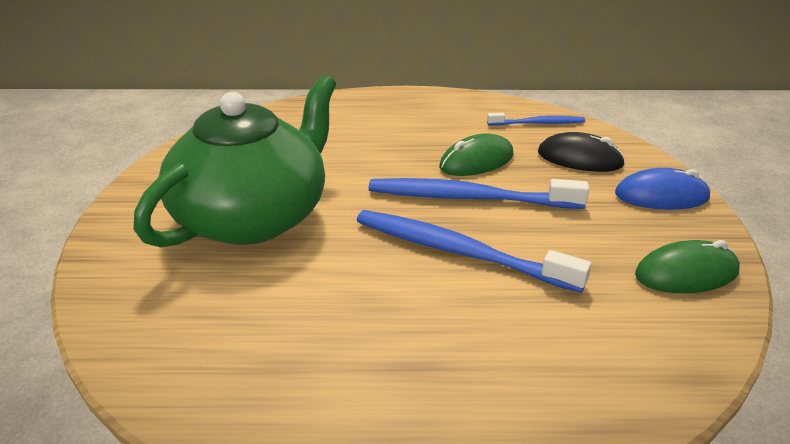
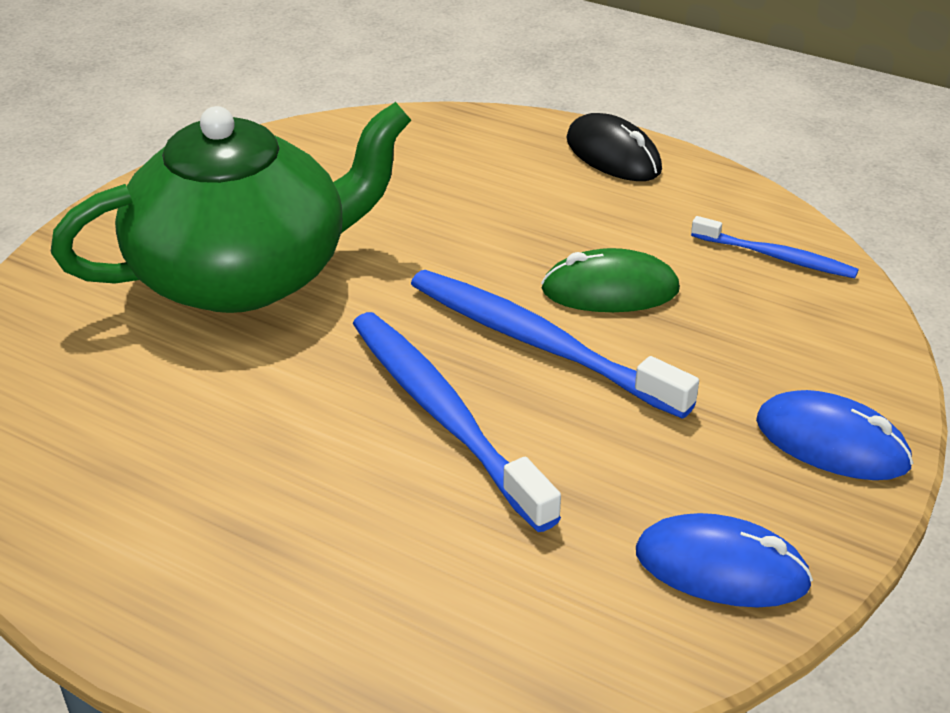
camera: 30 degrees right, 5 degrees up
(580, 159) = (773, 338): black mouse -> black mouse (613, 155)
(686, 273) = (721, 568): green mouse -> blue mouse

